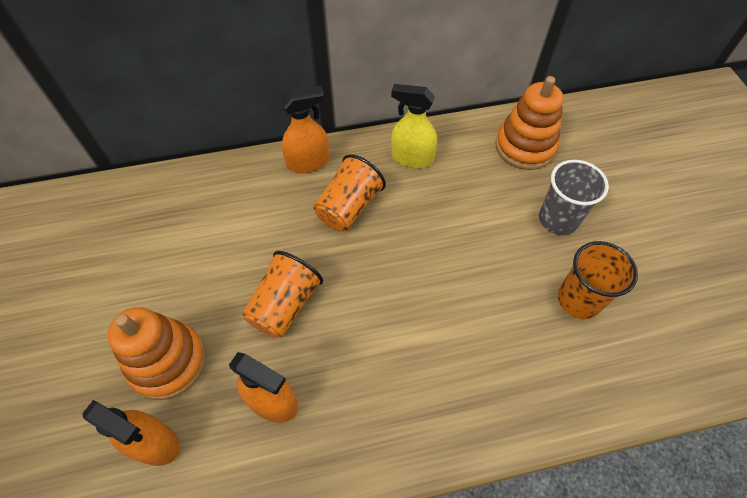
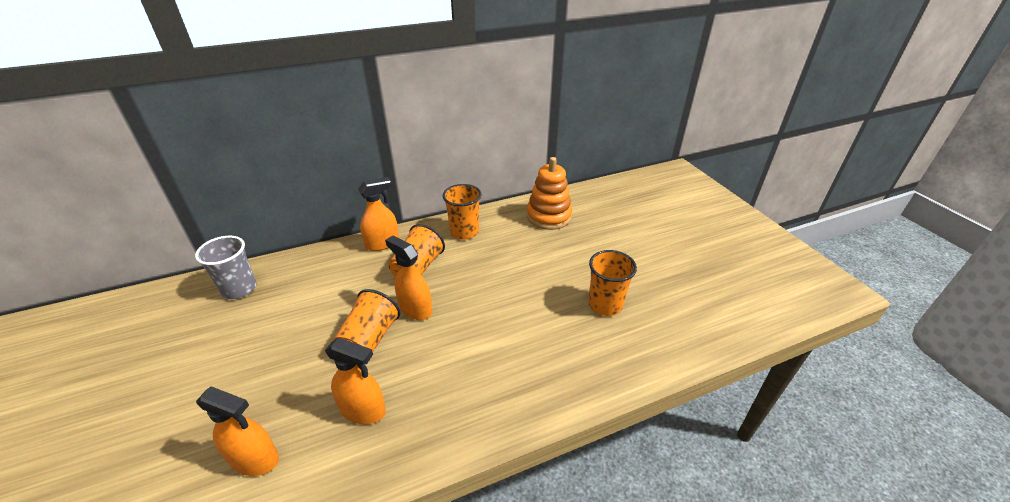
camera: 10 degrees left, 20 degrees down
(168, 362) = (267, 394): orange stacking toy -> none
(341, 269) = (415, 309): none -> orange spray bottle
(412, 158) = (464, 232): yellow spray bottle -> orange cup
(558, 219) = (580, 257): grey cup -> grey cup (239, 289)

